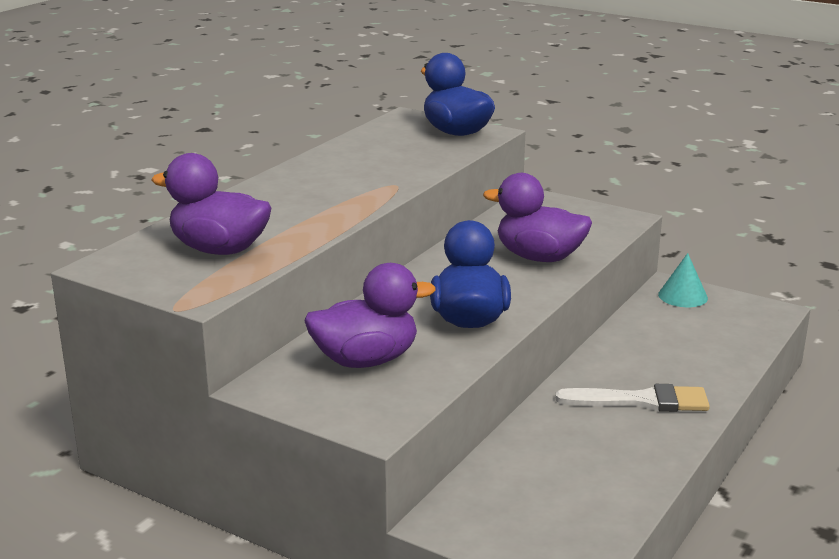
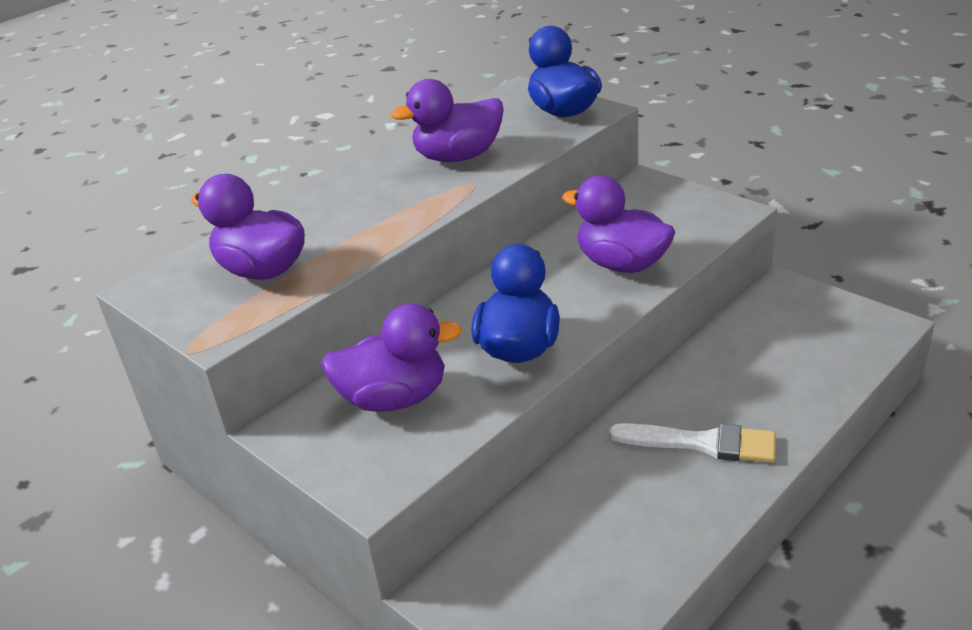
camera: 15 degrees right, 10 degrees up
(371, 165) = (458, 157): none -> purple duck
(683, 296) = (790, 300): turquoise cone -> none

